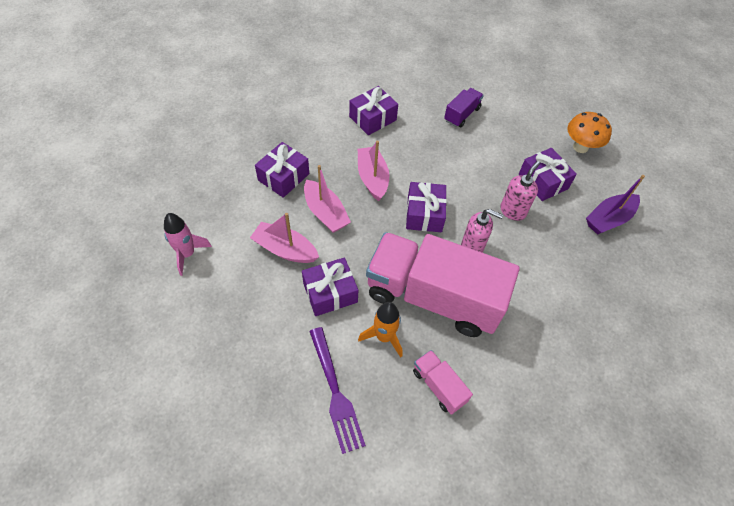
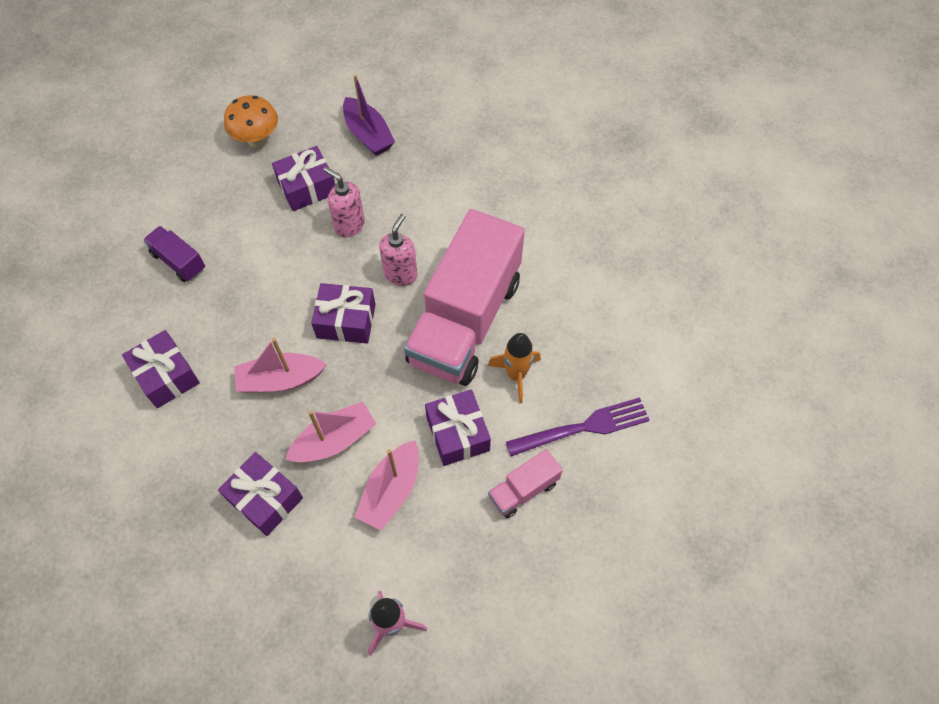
camera: 85 degrees left, 5 degrees up
(439, 386) = (572, 324): pink truck -> pink truck (523, 490)

